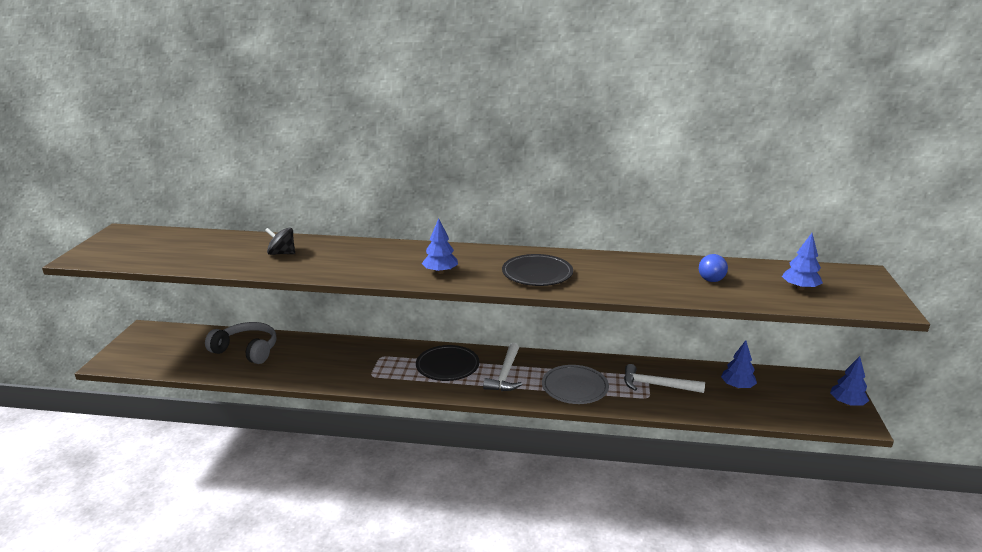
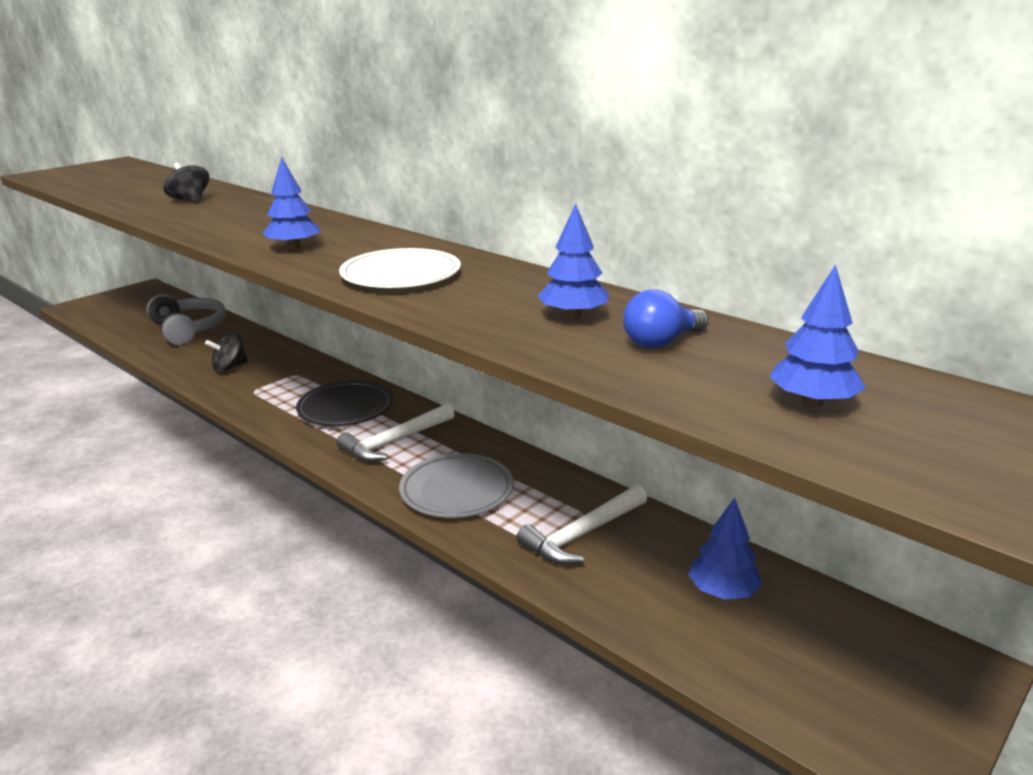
camera: 35 degrees right, 0 degrees up
(328, 366) = (229, 367): none -> black spinning top
(537, 274) = (401, 275): black plate -> white plate
(656, 385) = (582, 534): white hammer -> white hammer turned 90 degrees counterclockwise
(847, 403) = (927, 721): blue tree -> blue tree (573, 316)

